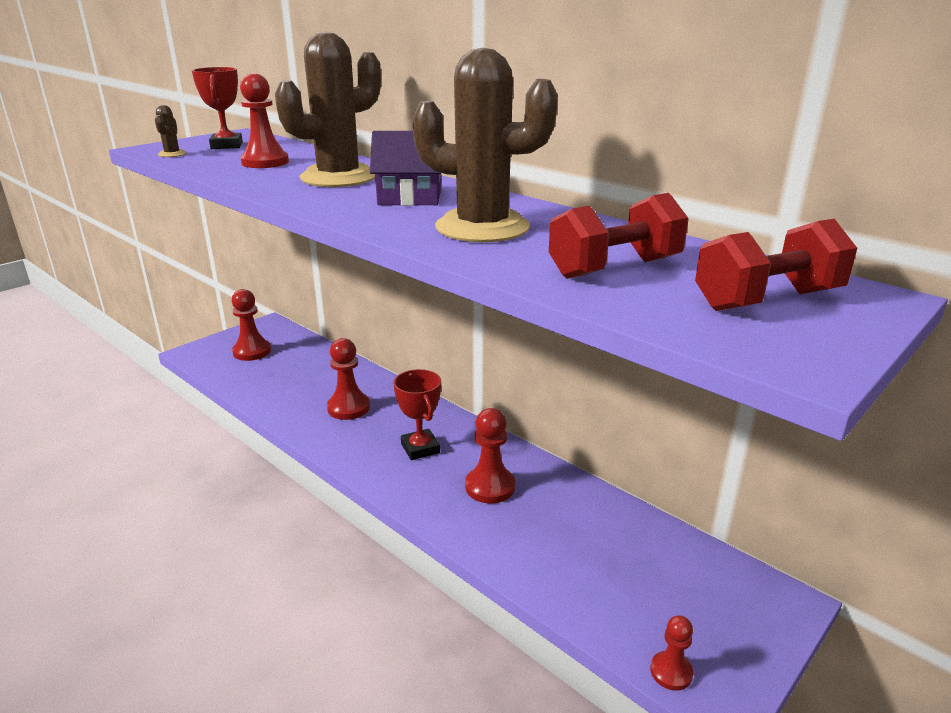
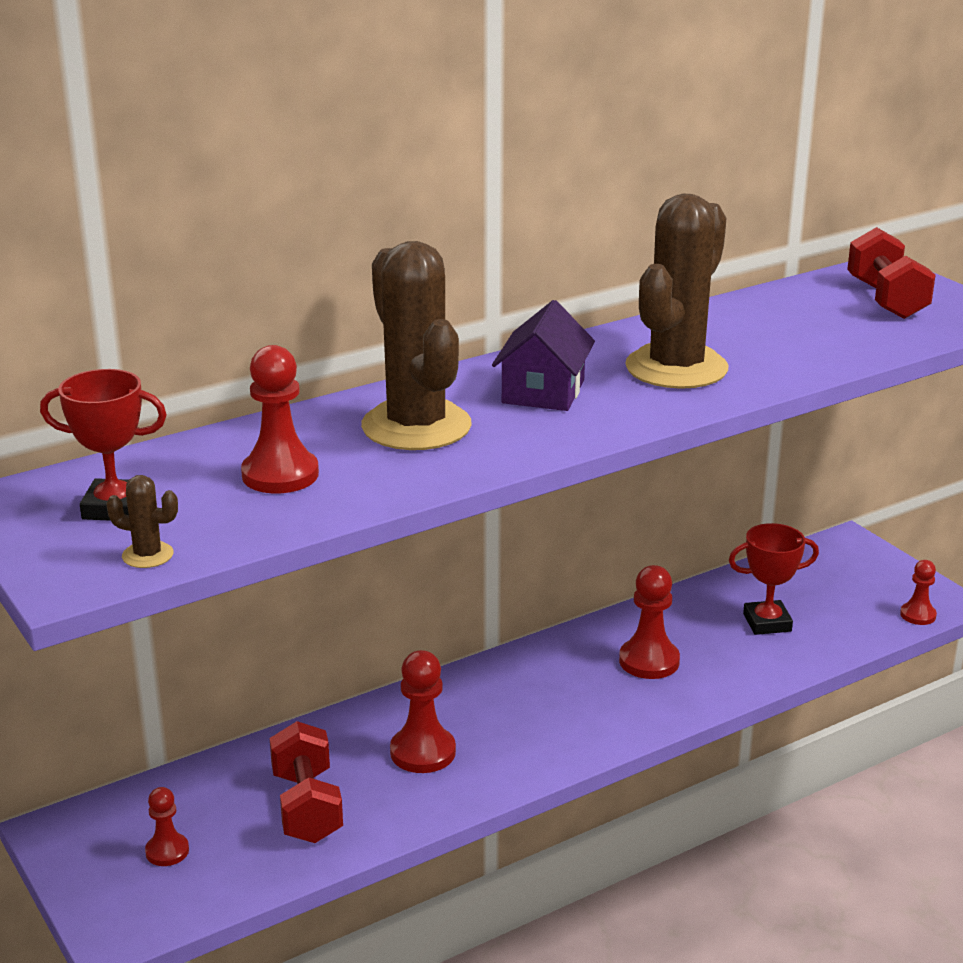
camera: 75 degrees left, 0 degrees up
(252, 351) = (167, 851): red pawn -> red pawn, size x0.60
(420, 448) = (552, 700): red trophy -> red trophy (767, 623)
(615, 268) = (809, 333): red dumbbell -> red dumbbell (307, 807)

